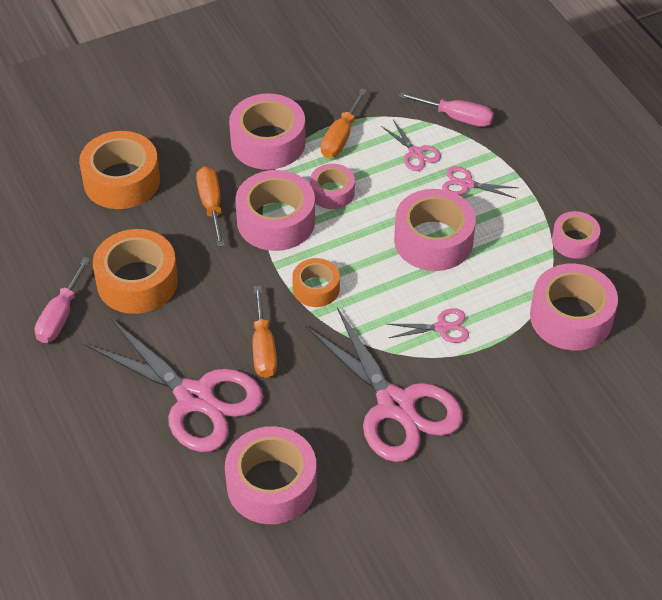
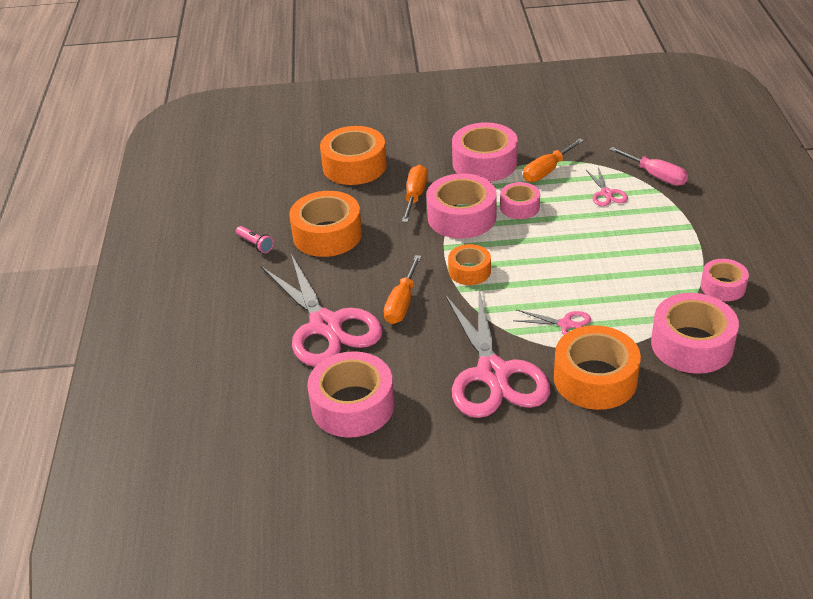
camera: 25 degrees right, 10 degrees down
(60, 316) = (255, 244): pink screwdriver -> pink flashlight
(433, 240) = (590, 258): pink tape -> none
(466, 184) = (641, 224): pink scissors -> none
(496, 382) = (595, 379): none -> orange tape

